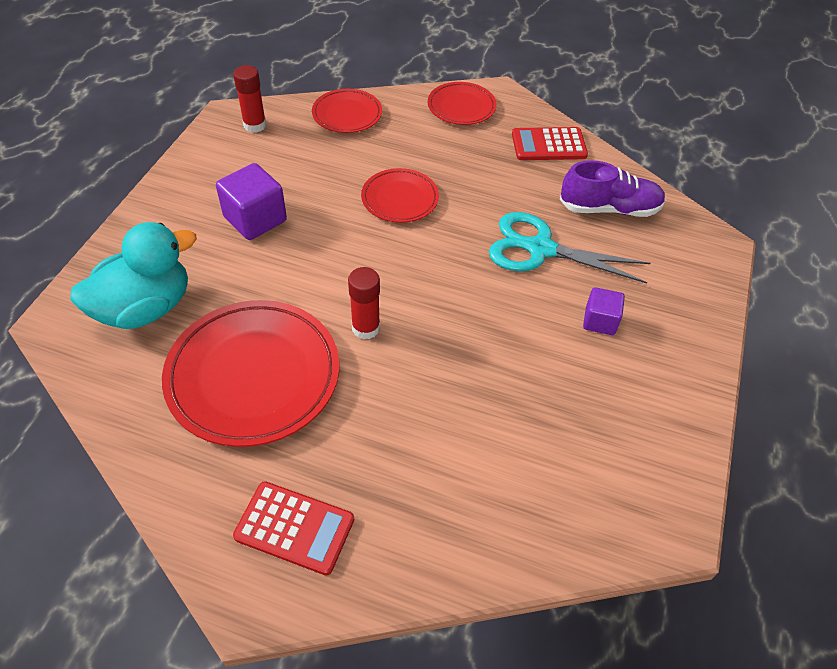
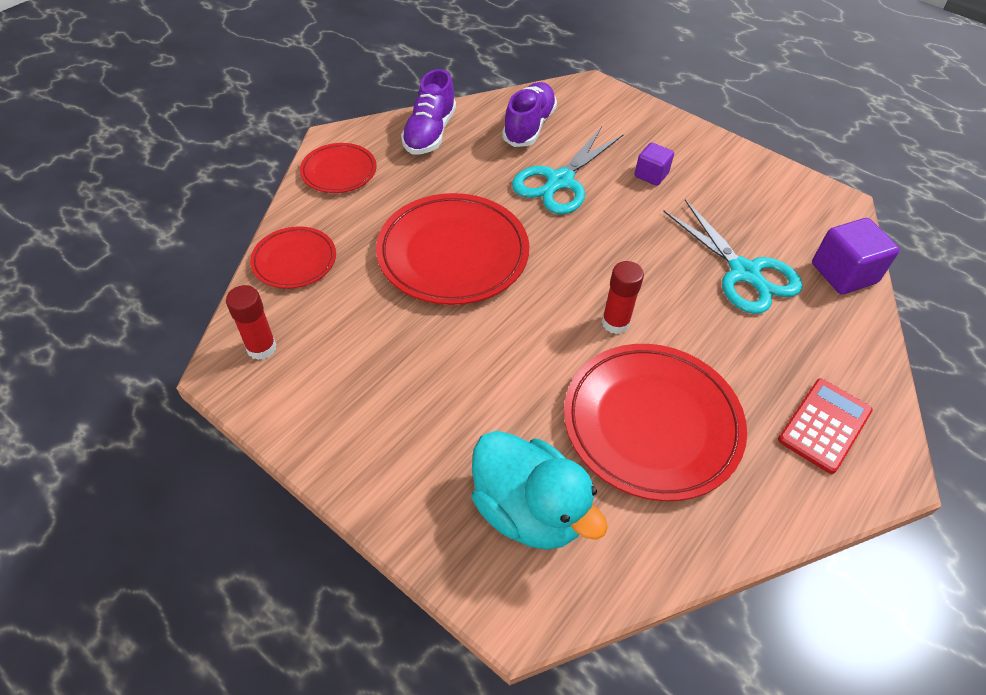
camera: 70 degrees left, 0 degrees up
(145, 308) = (529, 510): turquoise duck -> turquoise duck turned 150 degrees clockwise
(255, 219) = (428, 379): purple cube -> purple cube (843, 273)
(400, 199) = (453, 254): red plate -> red plate, size x1.83
(488, 429) = (744, 272): none -> turquoise scissors
(548, 145) = (429, 133): red calculator -> purple shoe

